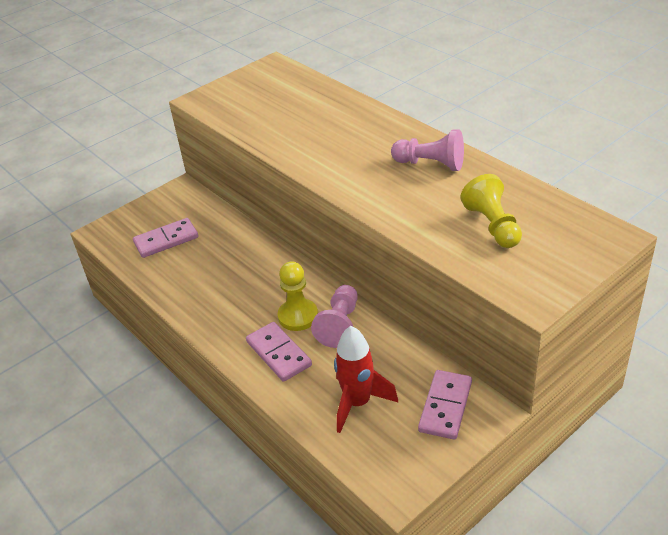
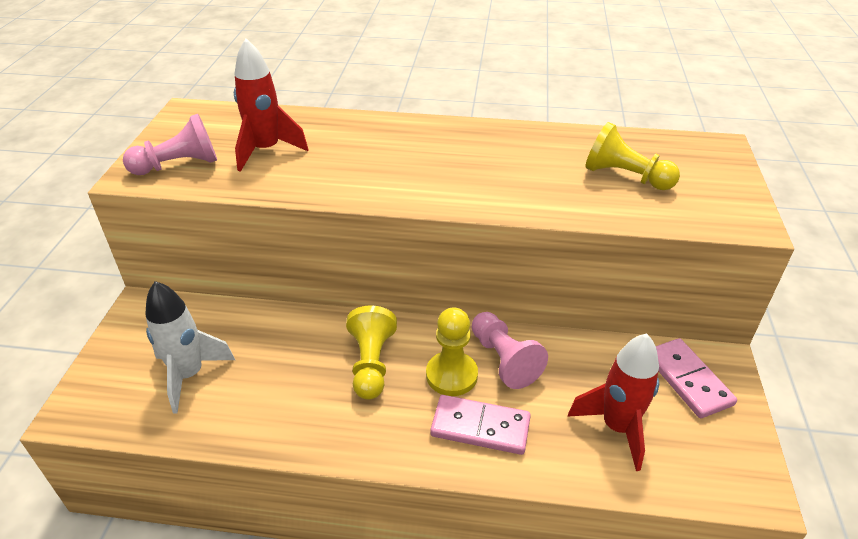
camera: 45 degrees left, 0 degrees up
(166, 240) = (189, 375): pink domino -> white rocket
(261, 284) = (371, 364): none -> yellow pawn
(284, 110) = (266, 151): none -> red rocket
(431, 164) = (494, 146): pink pawn -> pink pawn (179, 165)

